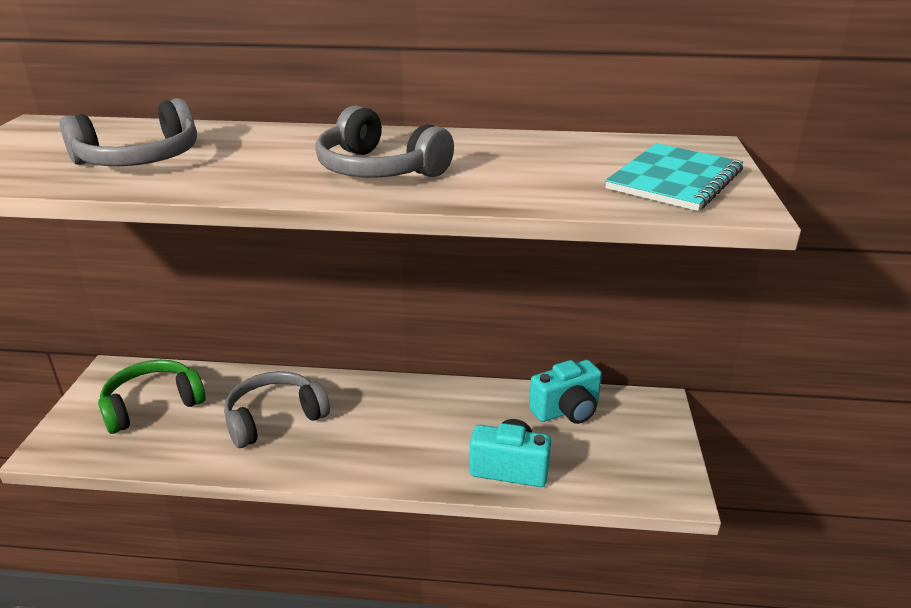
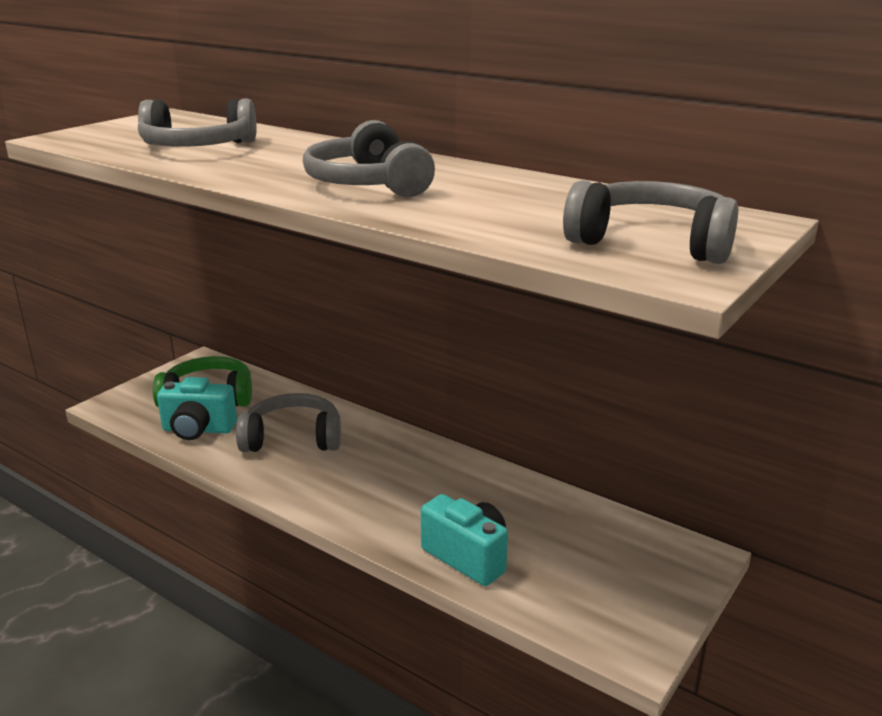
camera: 30 degrees right, 5 degrees down
(566, 410) = (581, 526): turquoise camera -> turquoise camera (198, 430)
(674, 180) = (652, 242): turquoise notebook -> grey headphones

